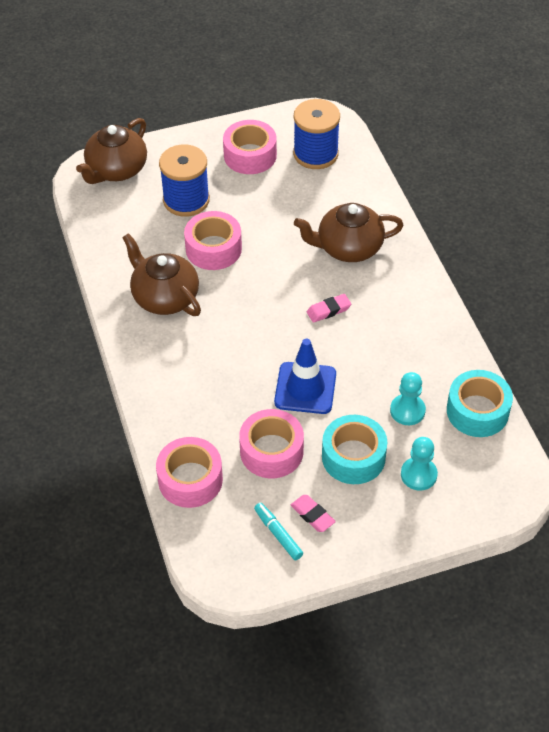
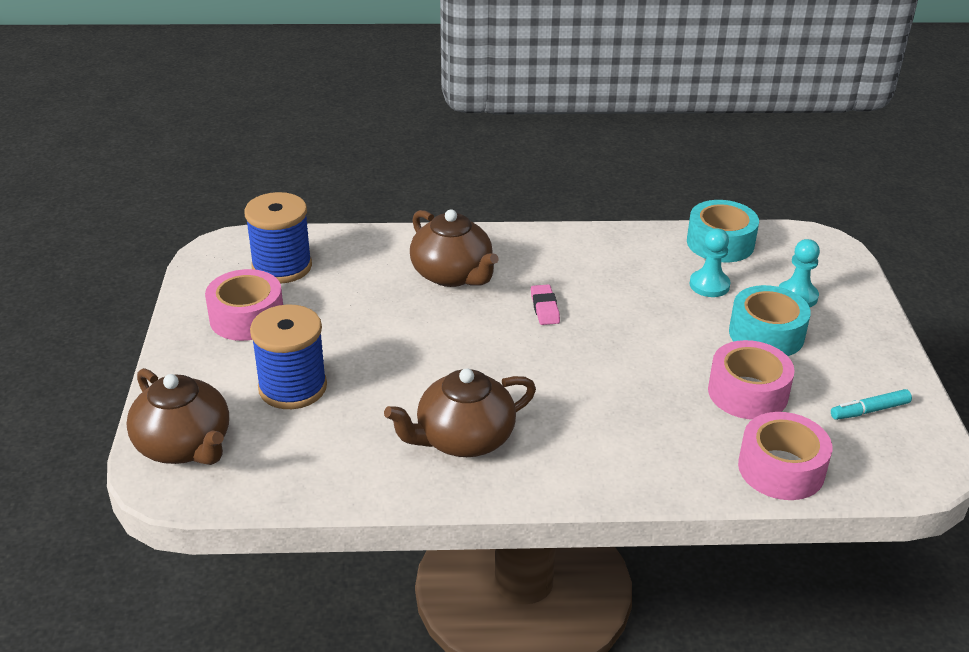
camera: 75 degrees left, 15 degrees down
(213, 249) = (397, 379): pink tape -> none
(305, 388) = (658, 348): blue traffic cone -> none
(312, 515) = (844, 379): pink eraser -> none
(348, 247) = (452, 275): brown teapot -> brown teapot turned 45 degrees counterclockwise

